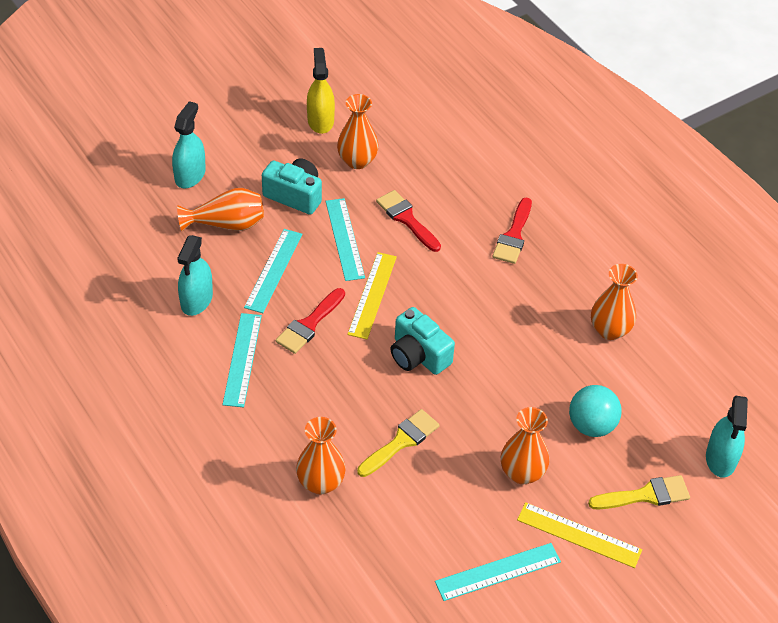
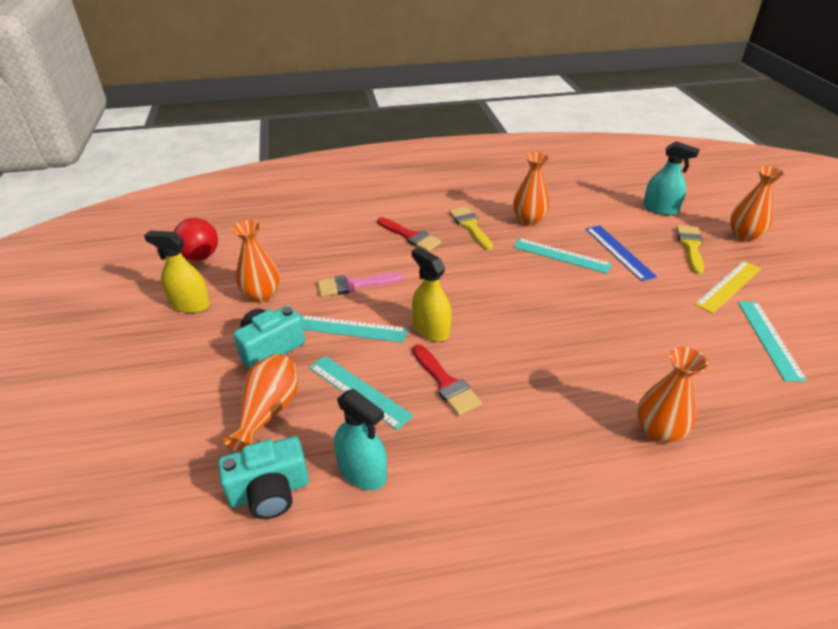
camera: 65 degrees left, 10 degrees down
(190, 175) = (170, 425): turquoise spray bottle -> none
(242, 359) = (470, 452): turquoise ruler -> turquoise ruler (561, 256)
(372, 295) = (431, 329): yellow ruler -> yellow spray bottle
(388, 94) = (200, 256): none -> red ball
(401, 442) = (615, 359): yellow brush -> yellow brush (470, 226)
(407, 219) = (354, 285): red brush -> pink brush
(418, 355) = (516, 320): turquoise camera -> turquoise camera (270, 492)
(522, 473) = (662, 297): orange vase -> orange vase (744, 236)
(591, 425) = (619, 252): turquoise ball -> blue ruler

